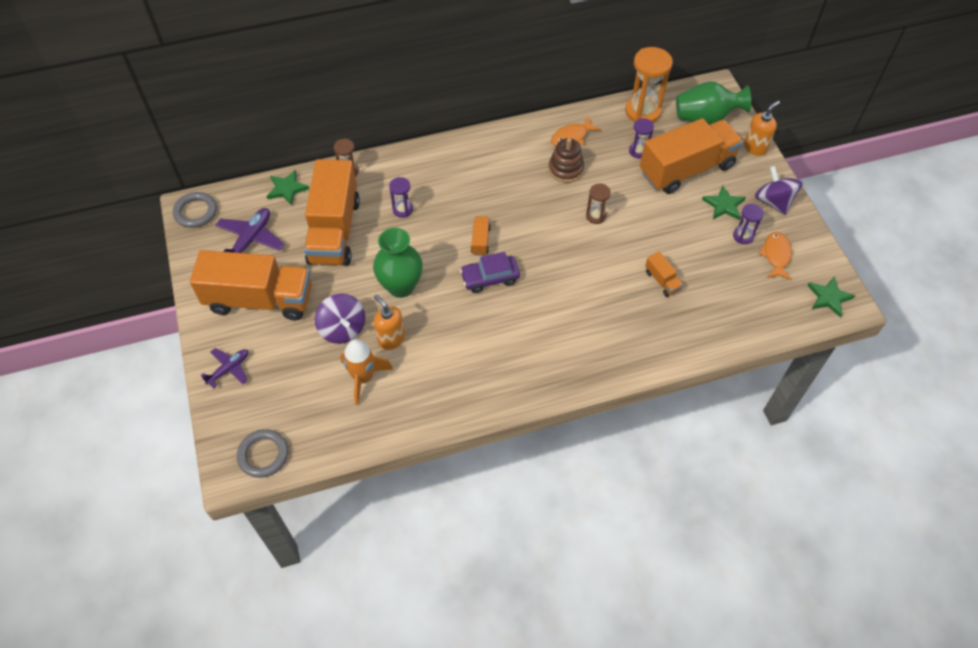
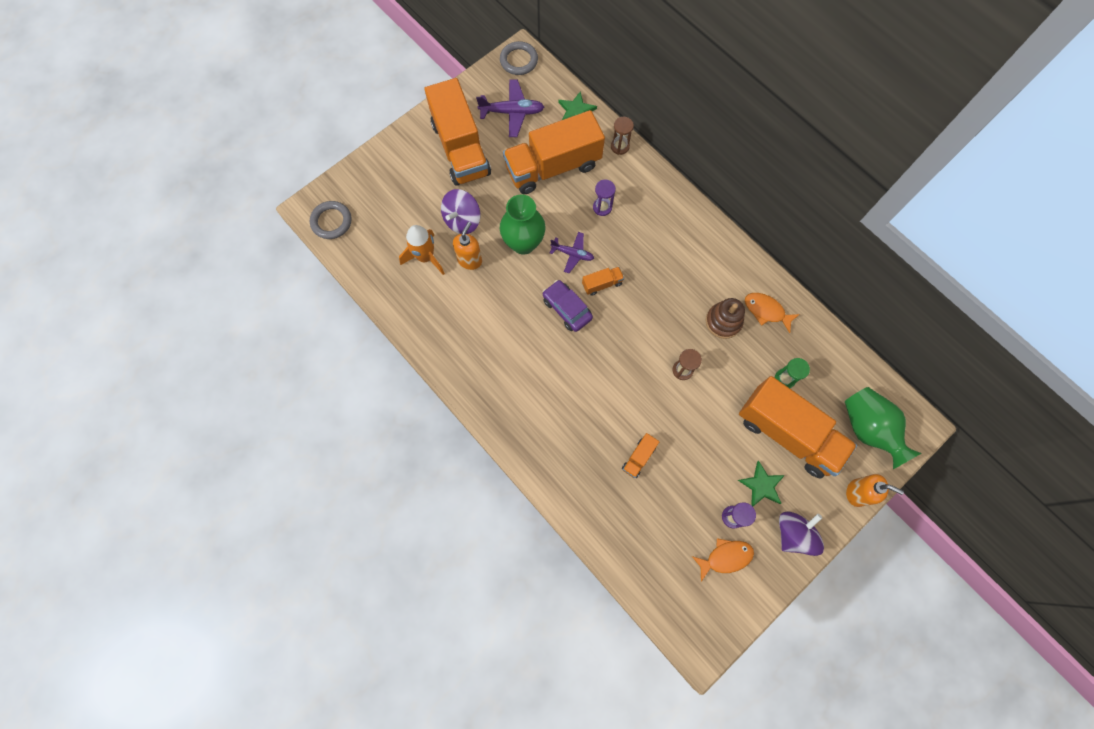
camera: 65 degrees right, 15 degrees up
(229, 369) = (391, 161): purple plane -> purple plane (572, 254)
(638, 151) = (784, 379): purple hourglass -> green hourglass
(643, 111) = (839, 364): orange hourglass -> none
(829, 297) = (700, 626): green star -> none

